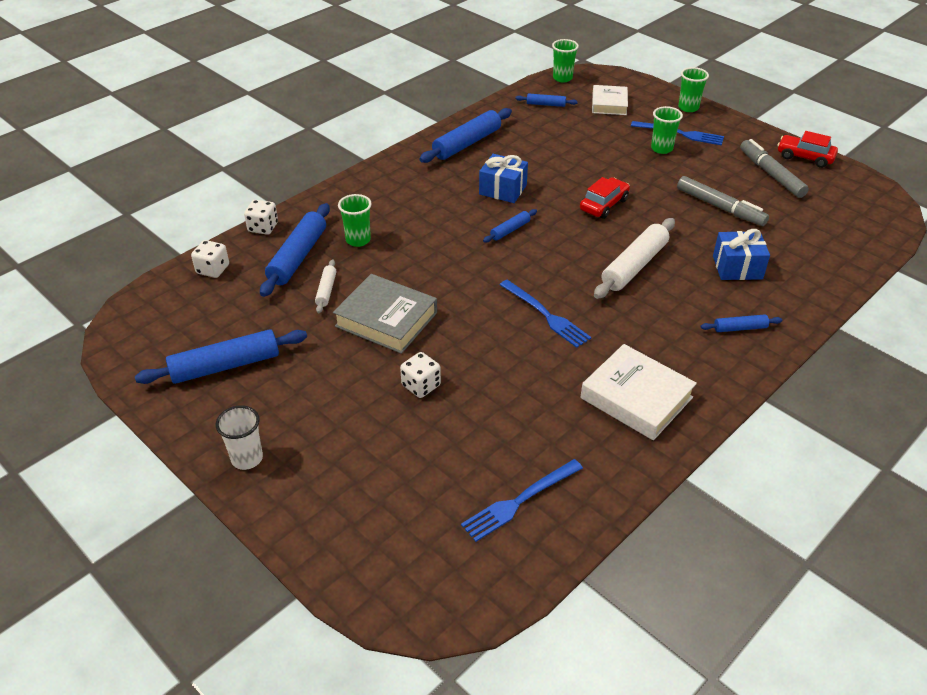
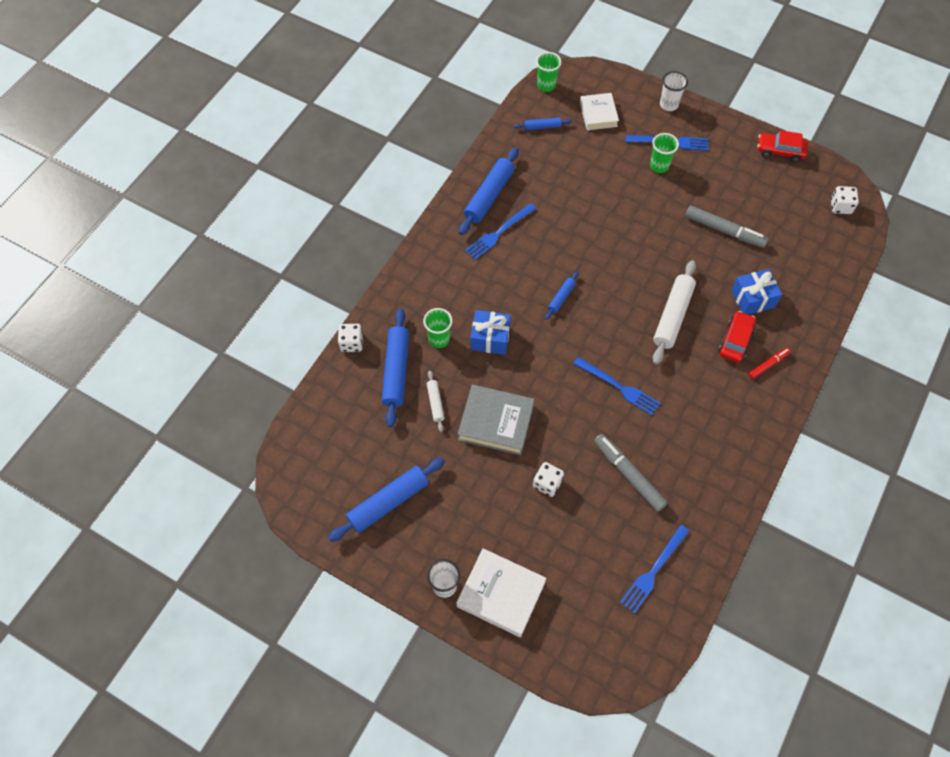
camera: 15 degrees left, 20 degrees up
(213, 269) = (330, 402): white dice -> white dice (840, 206)
(464, 171) = (499, 232): none -> blue fork
(503, 190) = (539, 249): blue gift -> blue gift (490, 338)
(604, 205) = (629, 249): red car -> red car (735, 341)
(636, 398) = (709, 454): white book -> white book (501, 594)
(688, 107) = (668, 105): green cup -> white cup
(740, 328) = (768, 365): blue rolling pin -> red marker
(771, 174) = (757, 179): grey marker -> grey marker (628, 474)

